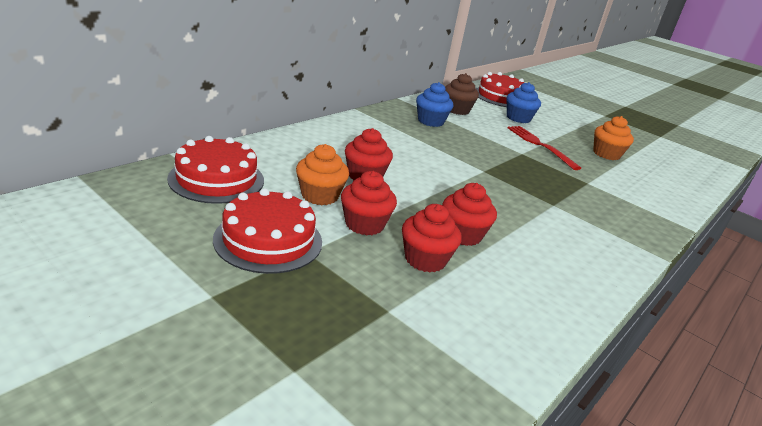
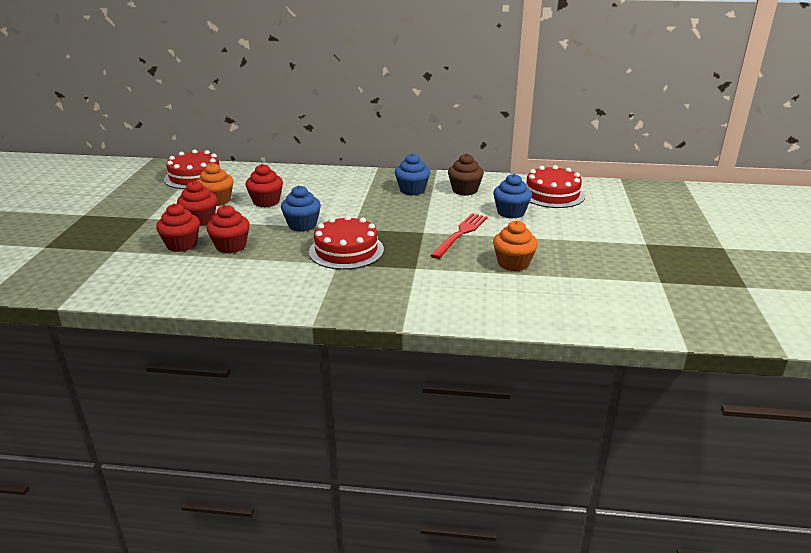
camera: 60 degrees right, 0 degrees up
(268, 240) = (148, 207): red cake -> red cake (346, 250)
(450, 185) = (302, 225): none -> blue cupcake

